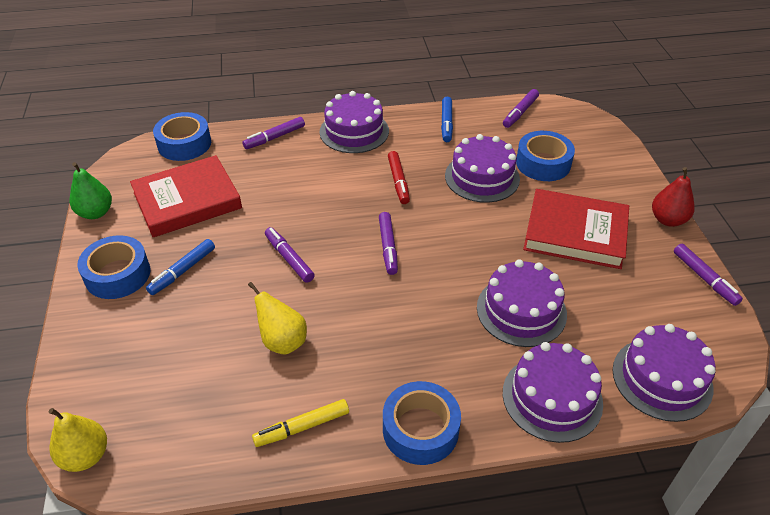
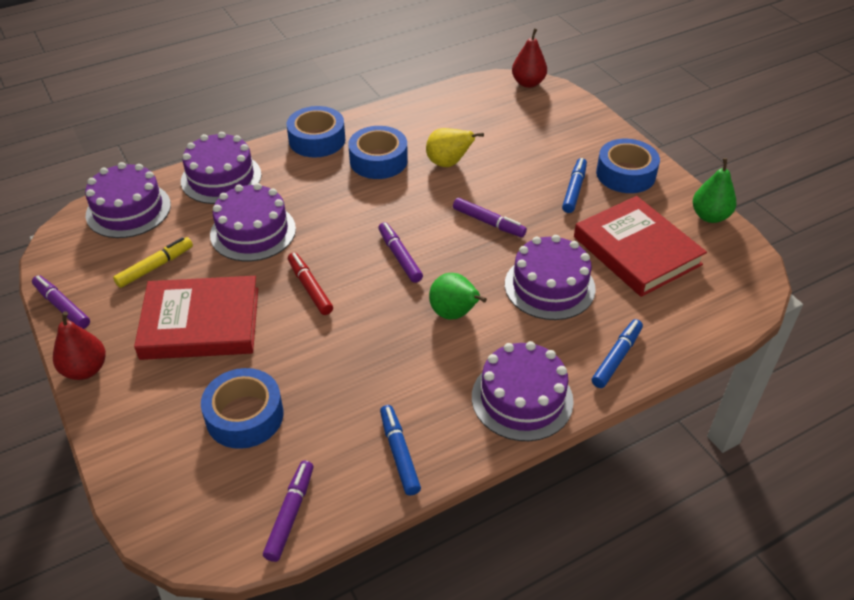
camera: 160 degrees right, 0 degrees up
(85, 456) = (528, 83): yellow pear -> red pear
(184, 144) = (714, 317): blue tape -> blue tape (378, 160)
(187, 201) = (636, 251): red book -> red book turned 75 degrees counterclockwise
(274, 137) = (616, 357): purple marker -> blue marker
(302, 427) = (400, 123): yellow marker -> yellow marker (155, 267)
(367, 190) = (454, 314): none -> green pear
(398, 181) = (424, 335): red marker -> red marker (310, 288)
(482, 177) = (323, 370): purple cake -> purple cake (549, 286)

